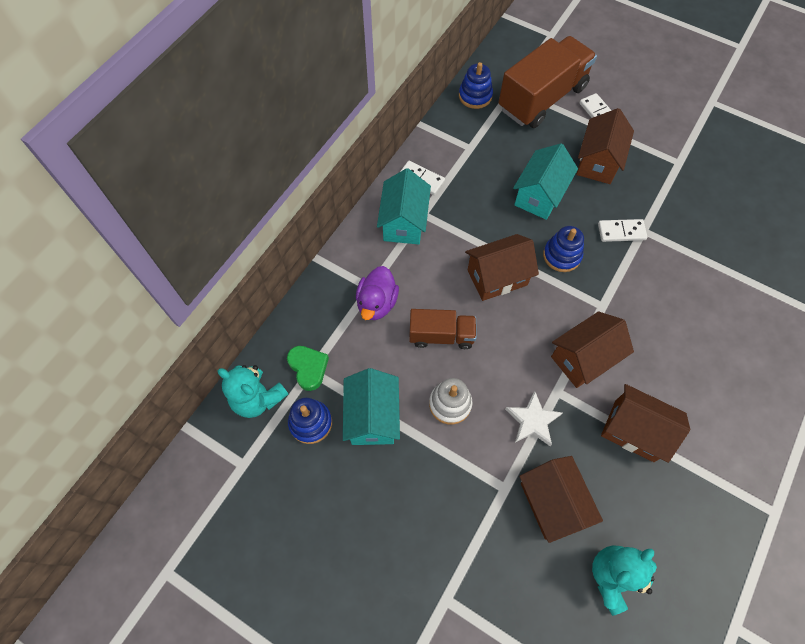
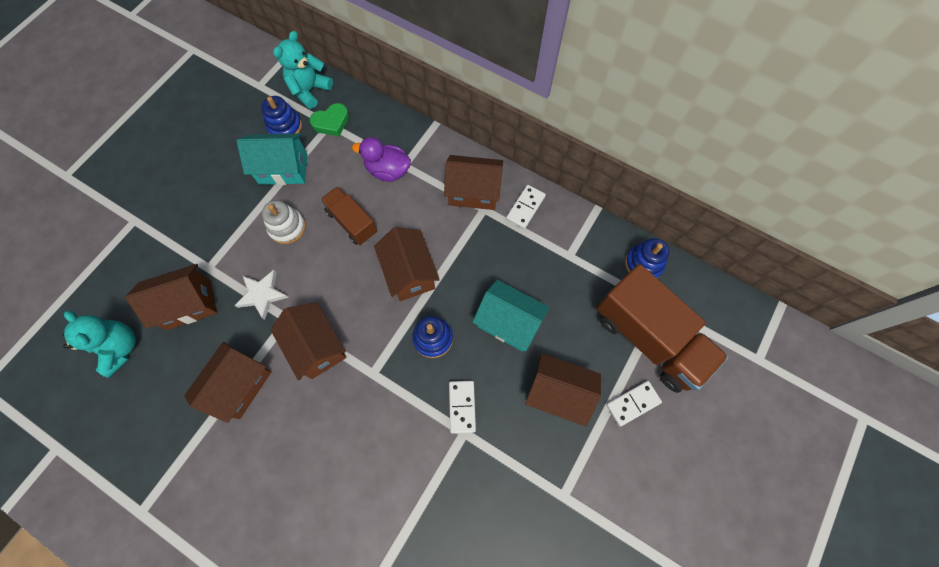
camera: 90 degrees right, 5 degrees up
(404, 222) = (473, 192): turquoise house -> brown house
(441, 335) = (352, 222): brown truck -> brown truck turned 135 degrees clockwise

